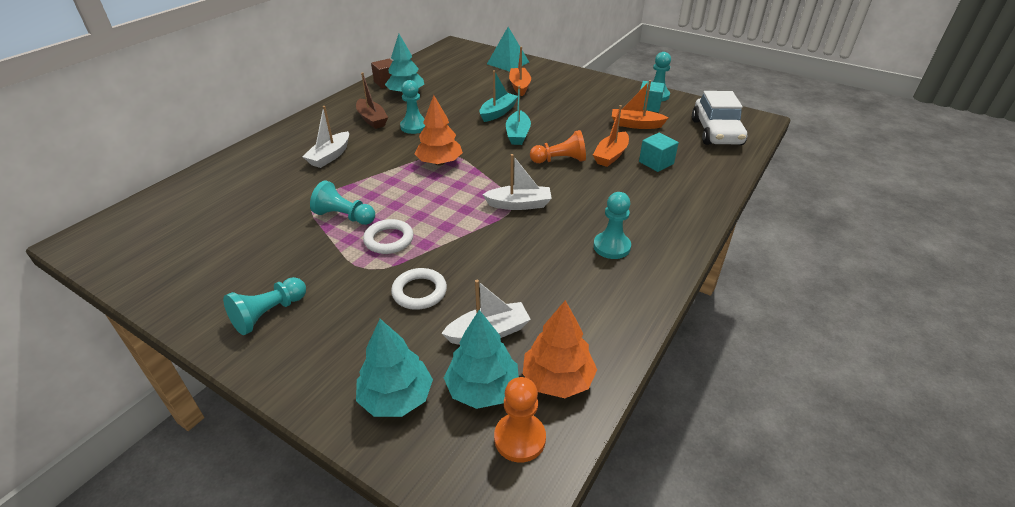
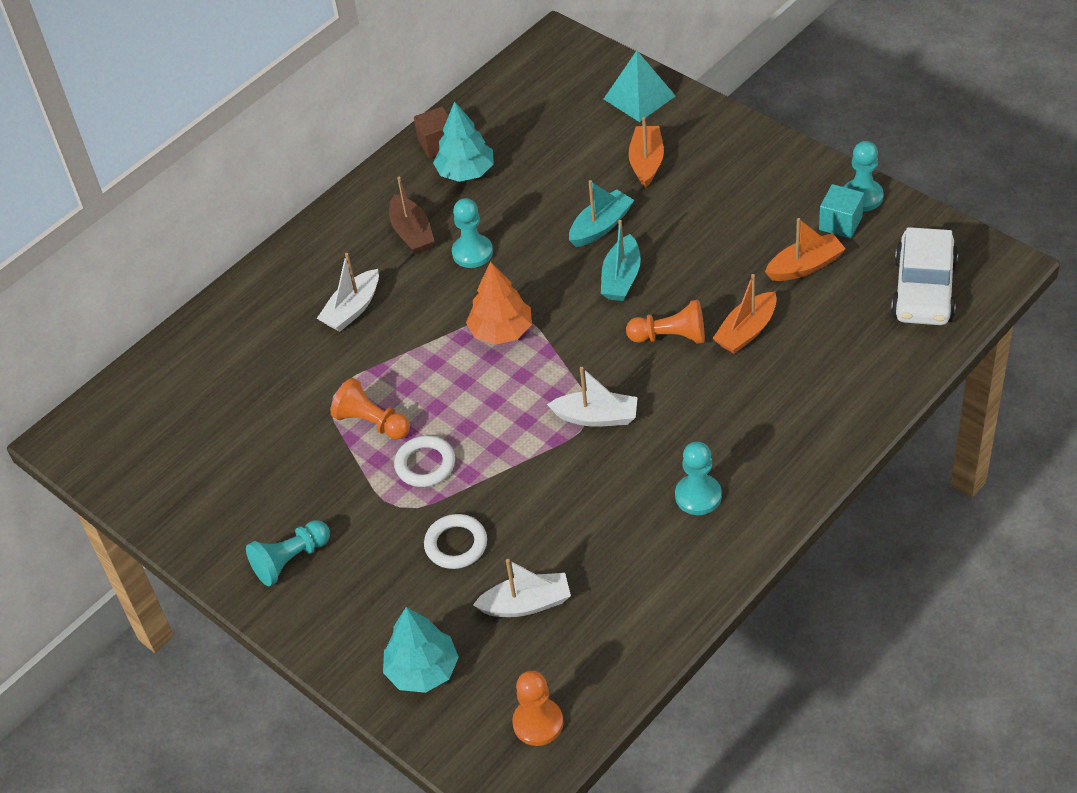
camera: 15 degrees right, 10 degrees up
(344, 216) = (372, 422): turquoise pawn -> orange pawn
(482, 389) = (510, 669): turquoise tree -> none
(557, 379) = (589, 665): orange tree -> none
(636, 125) = (805, 266): orange boat -> orange boat turned 135 degrees clockwise
(656, 163) = (807, 350): turquoise cube -> none

